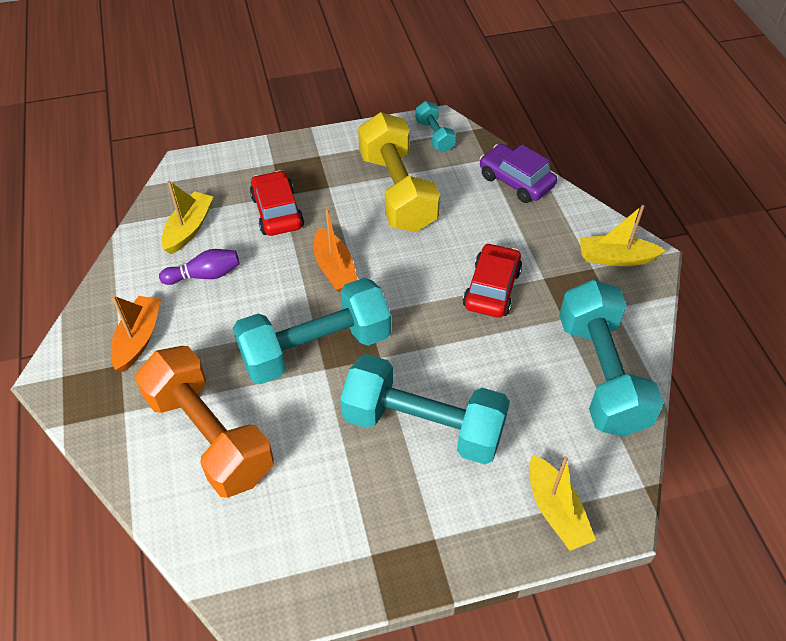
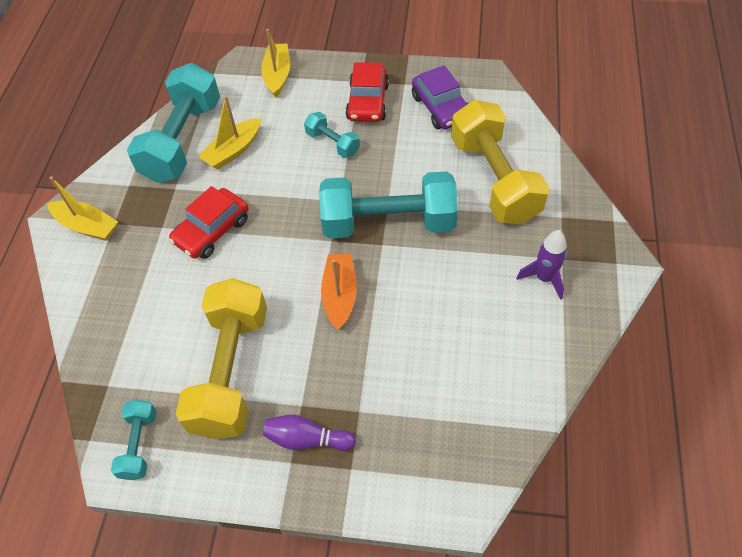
camera: 155 degrees left, 5 degrees up
(138, 339) = (544, 278): orange boat -> purple rocket
(189, 229) = (476, 396): yellow boat -> yellow boat (233, 151)
(204, 275) = (470, 328): purple bowling pin -> purple bowling pin (307, 439)
(209, 436) = (494, 179): orange dumbbell -> yellow dumbbell
(277, 212) = (371, 387): red car -> red car (367, 102)
(423, 426) = (332, 143): turquoise dumbbell -> turquoise dumbbell, size x0.47
(516, 181) = (102, 342): purple car -> purple car (440, 108)

